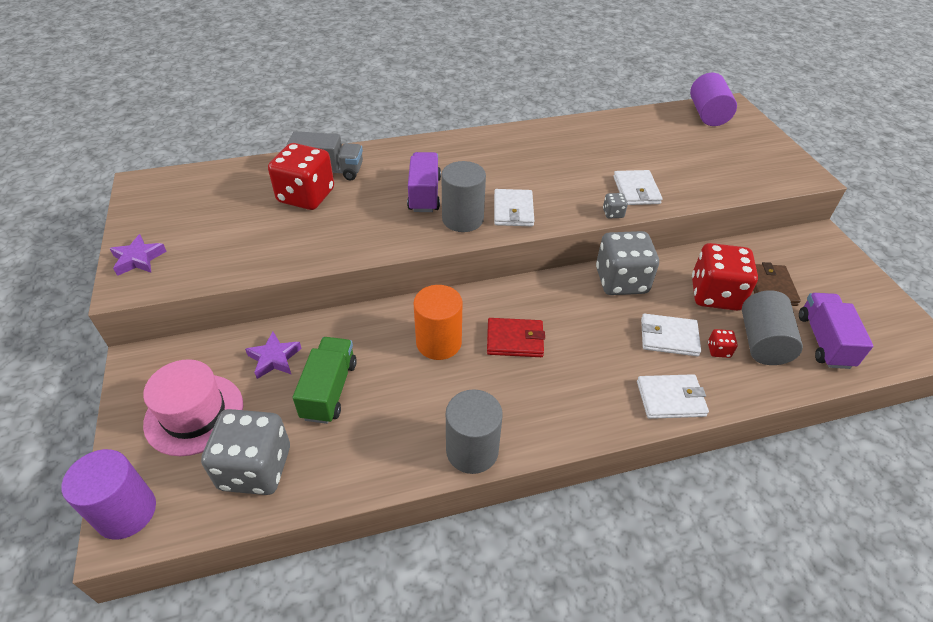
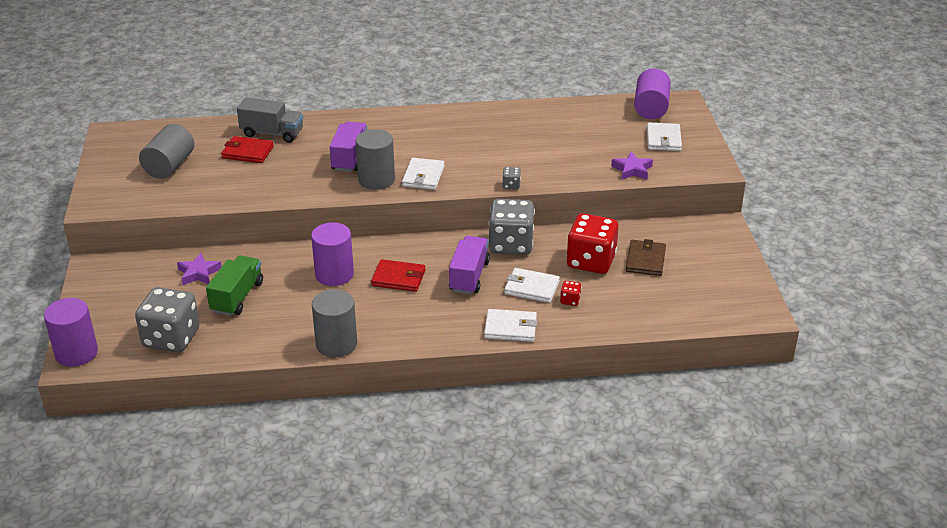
camera: 10 degrees right, 10 degrees down
(138, 259) = (103, 188): purple star -> purple star (632, 170)
(194, 414) = (131, 302): pink hat -> none
(306, 196) = (247, 152): red dice -> red wallet
(438, 342) = (334, 274): orange cylinder -> purple cylinder
(636, 190) = (542, 169): white wallet -> white wallet (663, 139)
(762, 342) = (612, 298): grey cylinder -> grey cylinder (169, 166)
(824, 341) = (668, 302): purple truck -> purple truck (469, 276)

